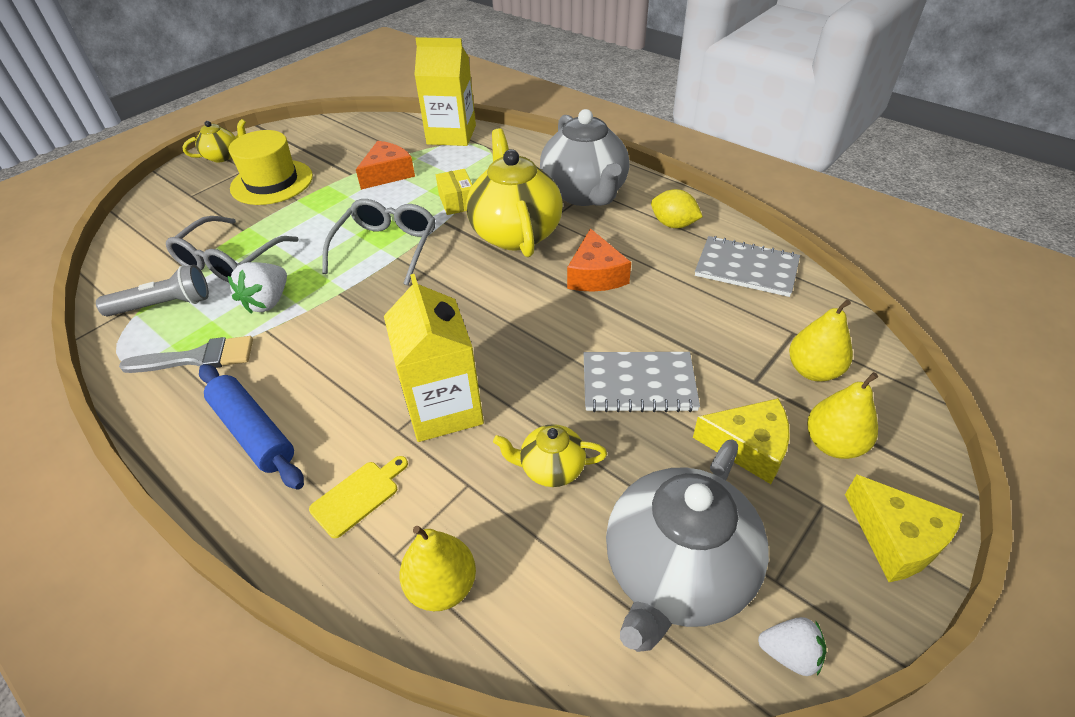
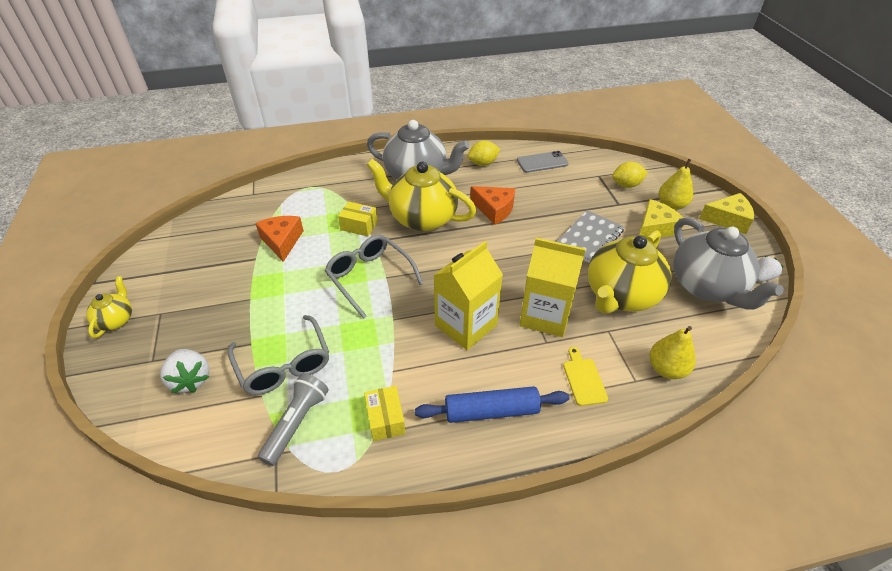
camera: 55 degrees left, 0 degrees up
(198, 358) = (385, 419): grey brush -> yellow box
(267, 302) = (361, 359): white strawberry -> white strawberry (191, 379)
(272, 182) = (204, 304): yellow hat -> none
(451, 135) = (276, 193): yellow carton -> yellow carton (466, 325)
(551, 468) = (620, 295): yellow teapot -> yellow teapot, size x2.04
(746, 268) = (542, 162): grey notebook -> grey phone
(813, 370) = (626, 185): yellow pear -> yellow lemon

